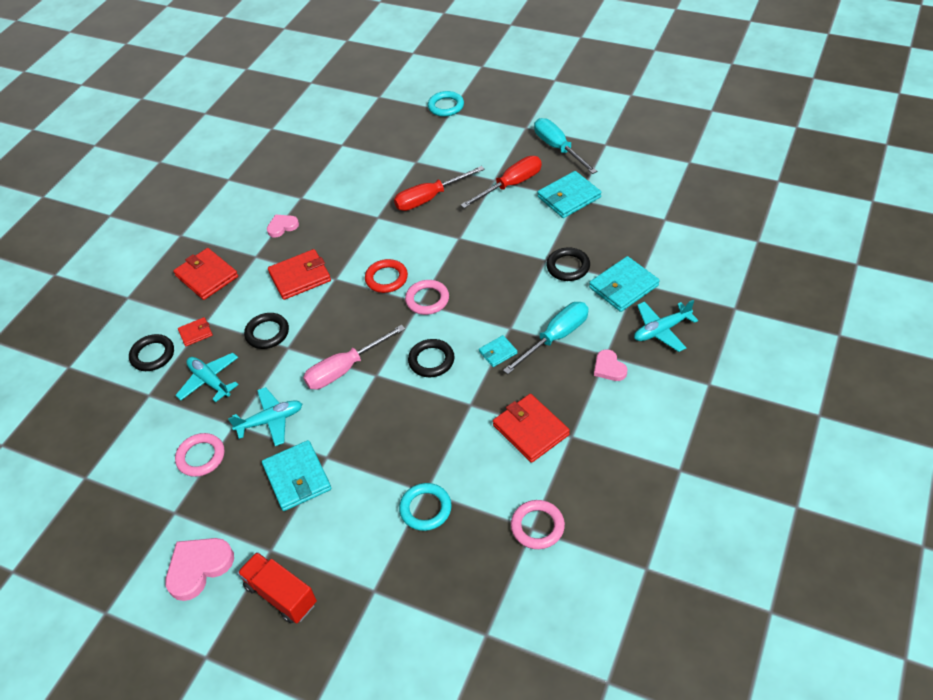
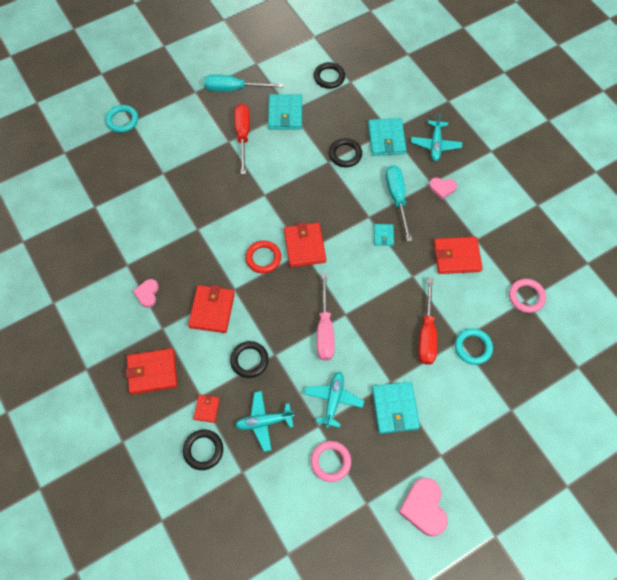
camera: 60 degrees left, 15 degrees up
(281, 595) = (479, 465): red truck -> none
(297, 477) = (395, 408): turquoise wallet -> turquoise wallet turned 75 degrees clockwise
(427, 299) = (304, 246): pink ring -> red wallet
(429, 198) = (209, 187): red screwdriver -> red screwdriver (427, 333)
(431, 360) = (359, 275): black ring -> black ring (329, 77)

